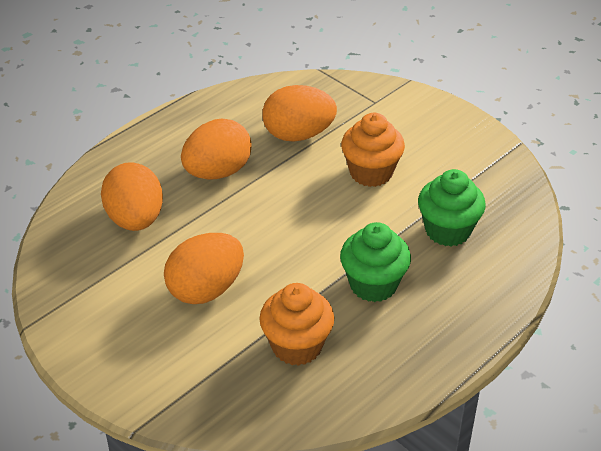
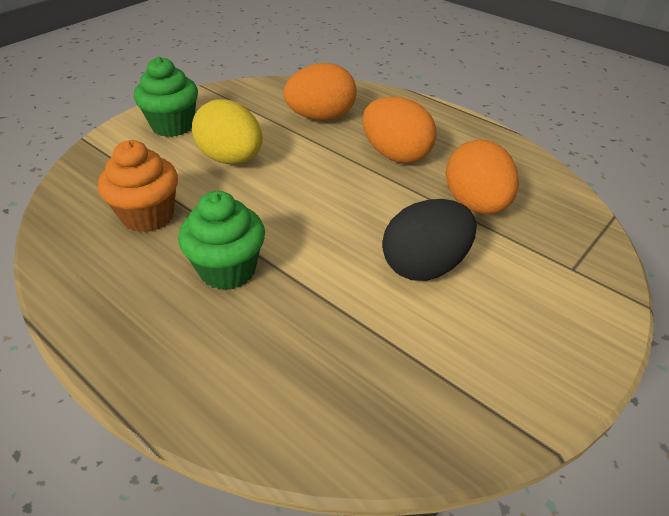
camera: 85 degrees right, 0 degrees up
(206, 289) = (231, 159): orange egg -> yellow egg
(371, 172) = (424, 266): orange cupcake -> black egg
(447, 230) = (324, 342): green cupcake -> green cupcake (173, 126)

